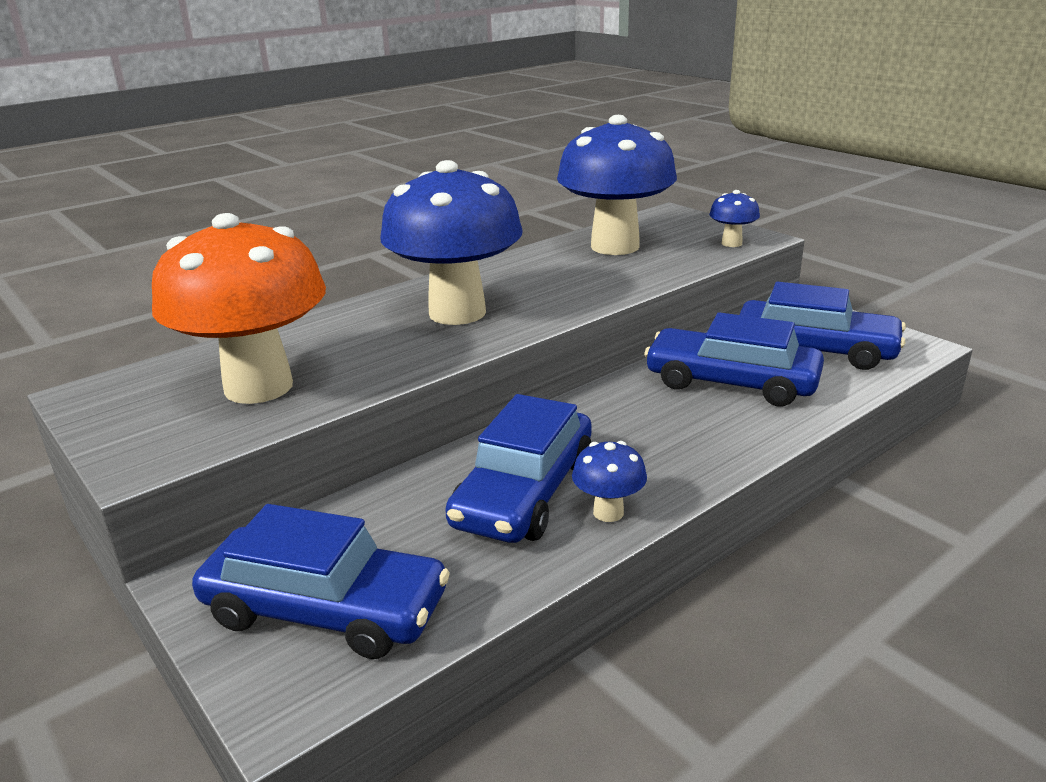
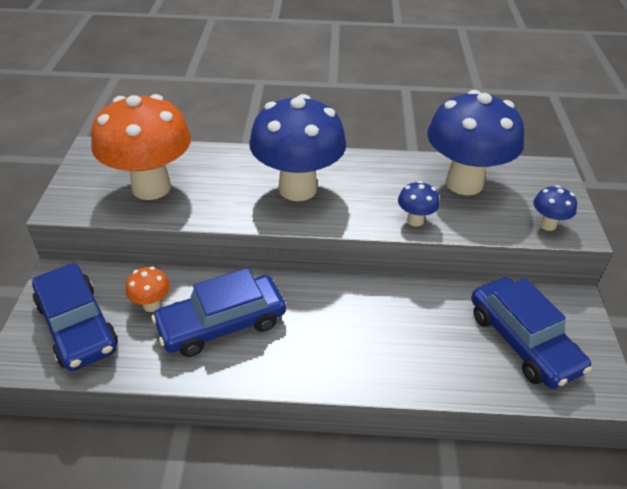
camera: 40 degrees right, 15 degrees up
(403, 527) = (152, 305): none -> orange mushroom
(608, 512) = (240, 366): blue mushroom -> blue mushroom (415, 220)
(731, 382) = (428, 329): blue car -> none

